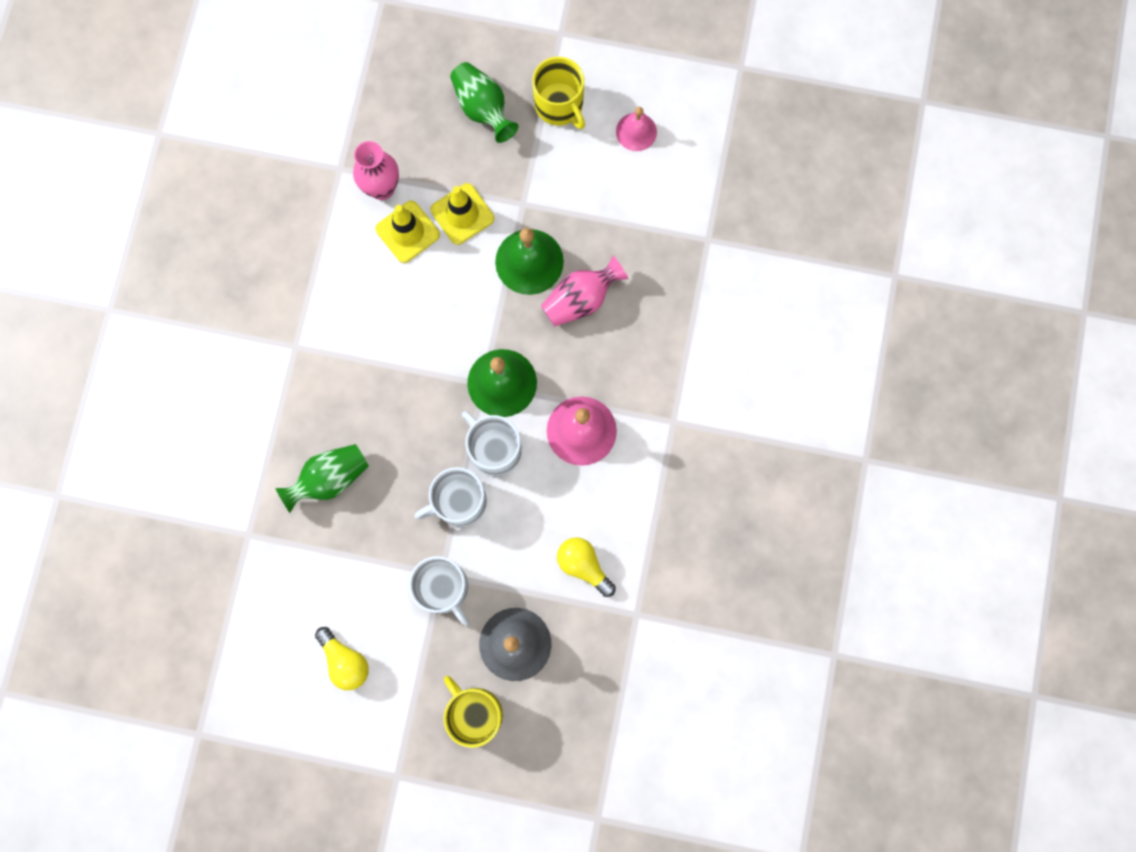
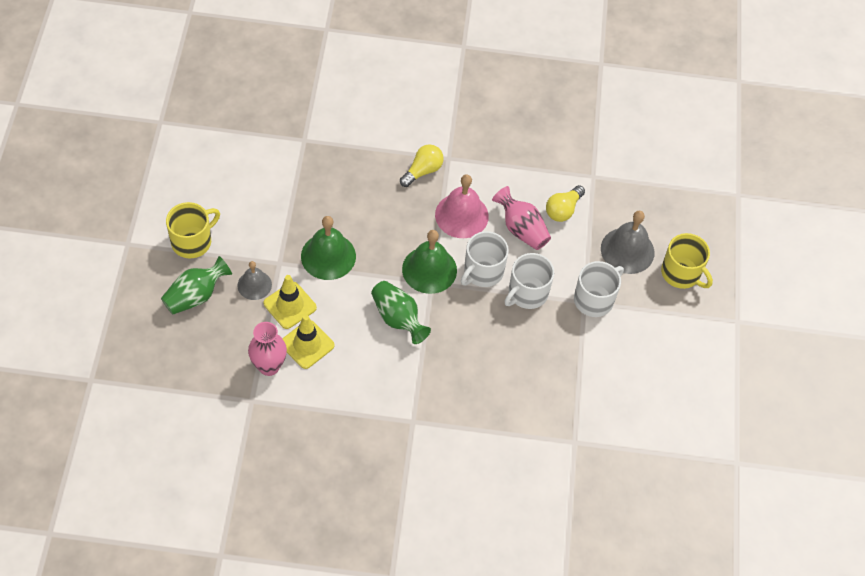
camera: 100 degrees left, 20 degrees down
(329, 479) = (520, 385): green vase -> green vase (398, 318)
(345, 661) = (660, 362): yellow light bulb -> yellow light bulb (423, 171)
(459, 502) = (527, 293): white mug -> white mug turned 75 degrees clockwise
(475, 713) = (681, 273): yellow mug -> yellow mug turned 90 degrees counterclockwise
(493, 174) = (254, 285): none -> grey bell
(581, 299) = (357, 220): pink vase -> pink vase (521, 229)
(636, 131) = (215, 188): pink bell -> none

